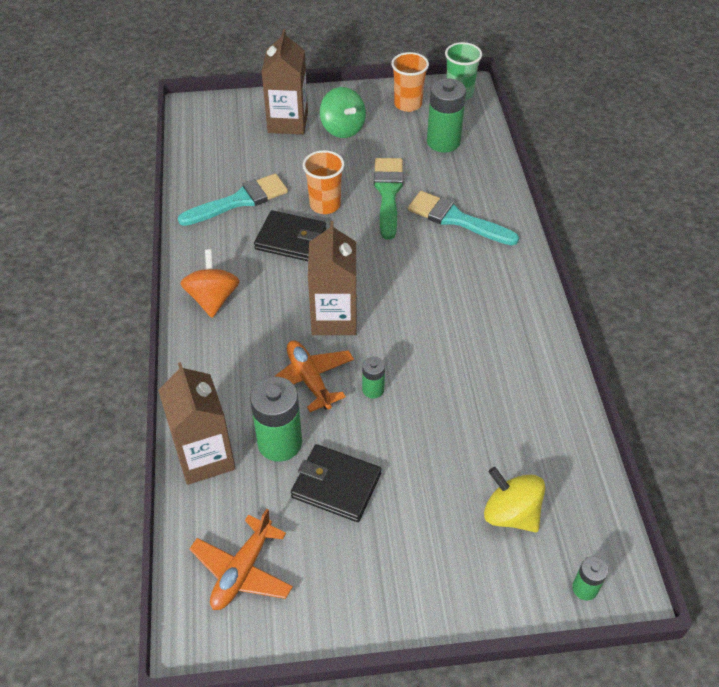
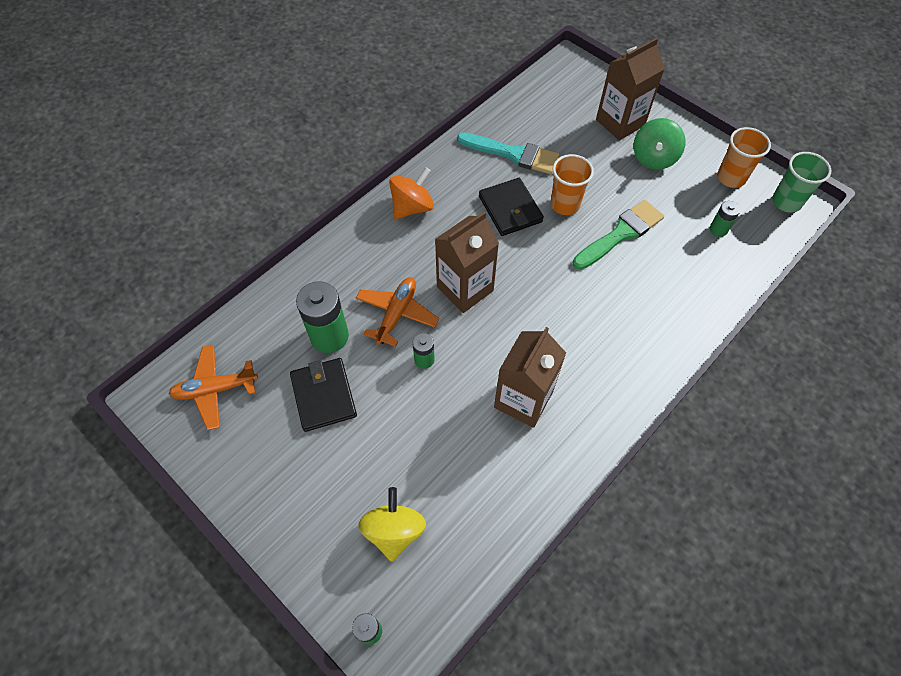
camera: 50 degrees right, 10 degrees up
(205, 457) = (282, 302): brown carton -> brown carton (523, 399)
(443, 142) = (718, 229): green battery -> green battery, size x0.52
(456, 219) = (644, 296): turquoise brush -> none

